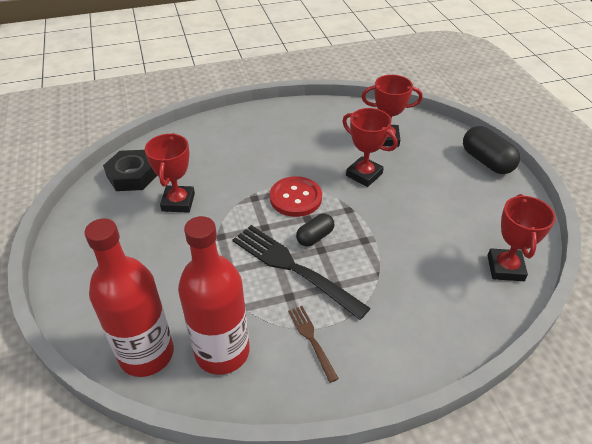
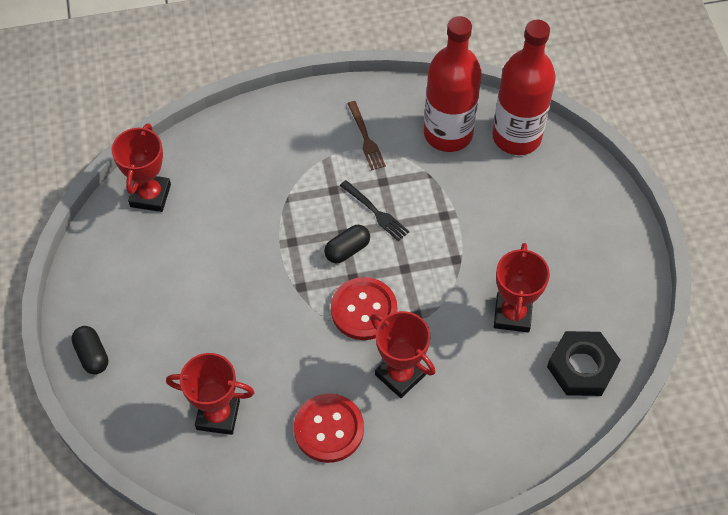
camera: 175 degrees left, 15 degrees up
(293, 268) = (375, 212): black fork -> black fork, size x0.51
(311, 136) = (329, 429): none -> red button
(364, 174) = (268, 343): red trophy -> red trophy (400, 375)
(486, 161) = (92, 355): black capsule -> black capsule, size x0.61

